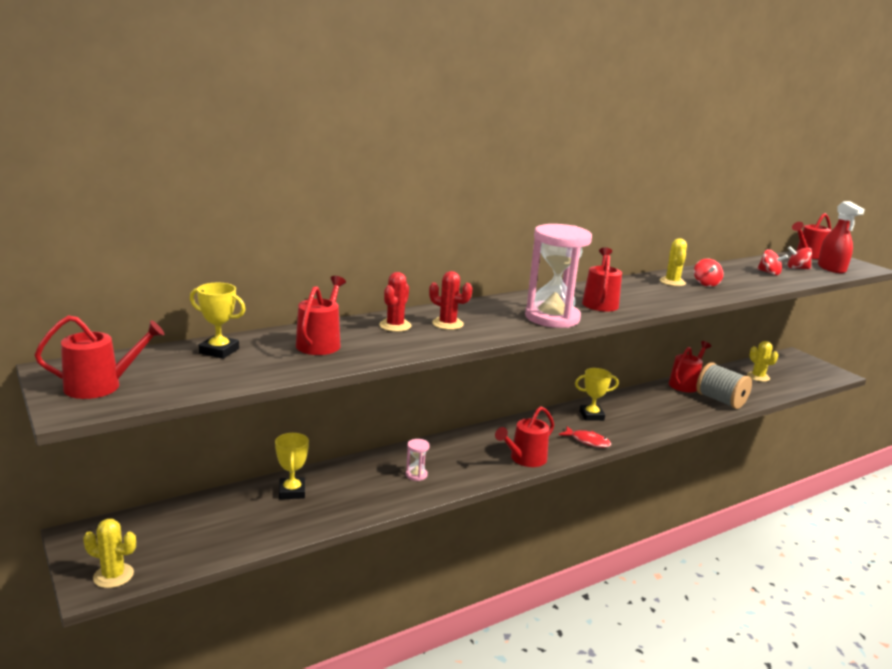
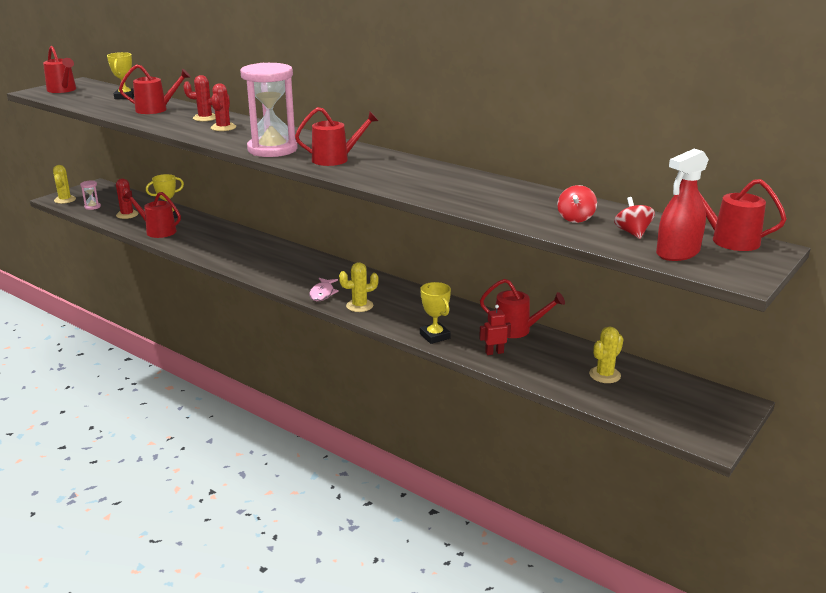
camera: 70 degrees right, 5 degrees up
(252, 523) = (127, 215): none -> red cactus
(416, 475) = (214, 243): pink hourglass -> pink hourglass (92, 207)
(525, 459) = (268, 274): red watering can -> red watering can (158, 231)
(587, 441) = (322, 293): red fish -> pink fish
(591, 415) = (378, 290): yellow trophy -> yellow trophy (435, 336)
(672, 282) = (449, 178): yellow cactus -> yellow cactus (359, 306)
(706, 284) = (467, 191): red spinning top -> none
(720, 400) = (494, 352): grey spool -> red robot

